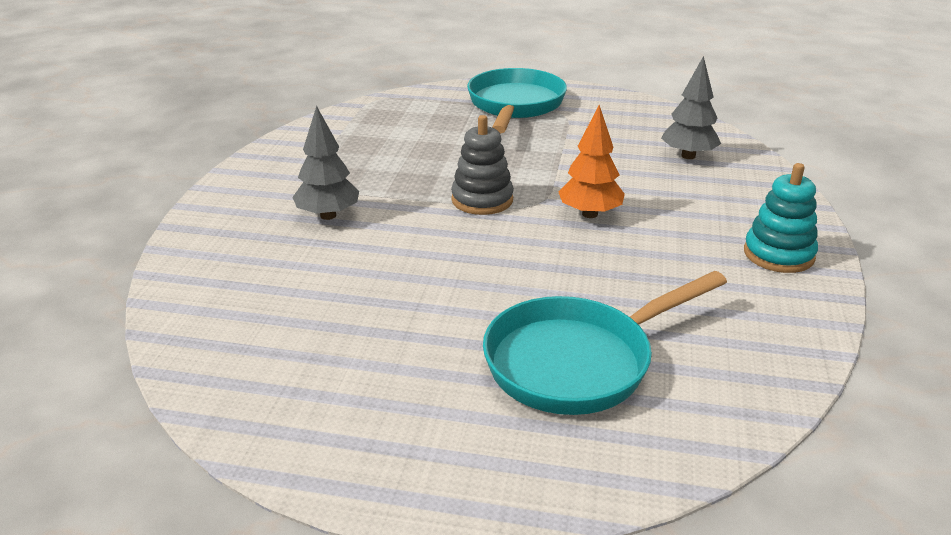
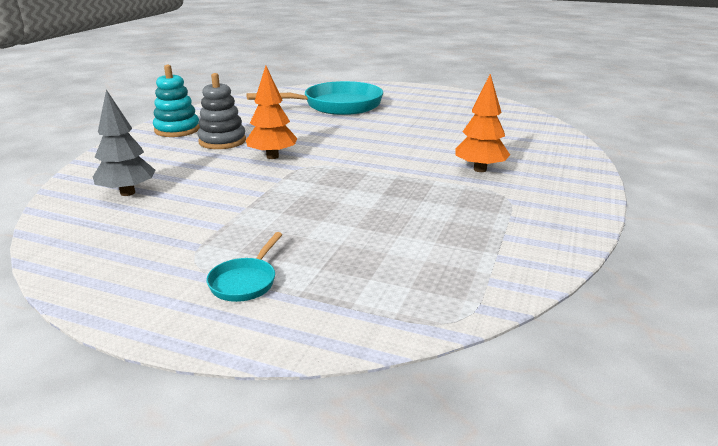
camera: 170 degrees left, 5 degrees down
(328, 215) = (480, 169): grey tree -> orange tree
(482, 200) = (350, 171): grey stacking toy -> grey stacking toy (222, 141)
(515, 106) = (245, 282): turquoise pan -> turquoise pan, size x0.44

